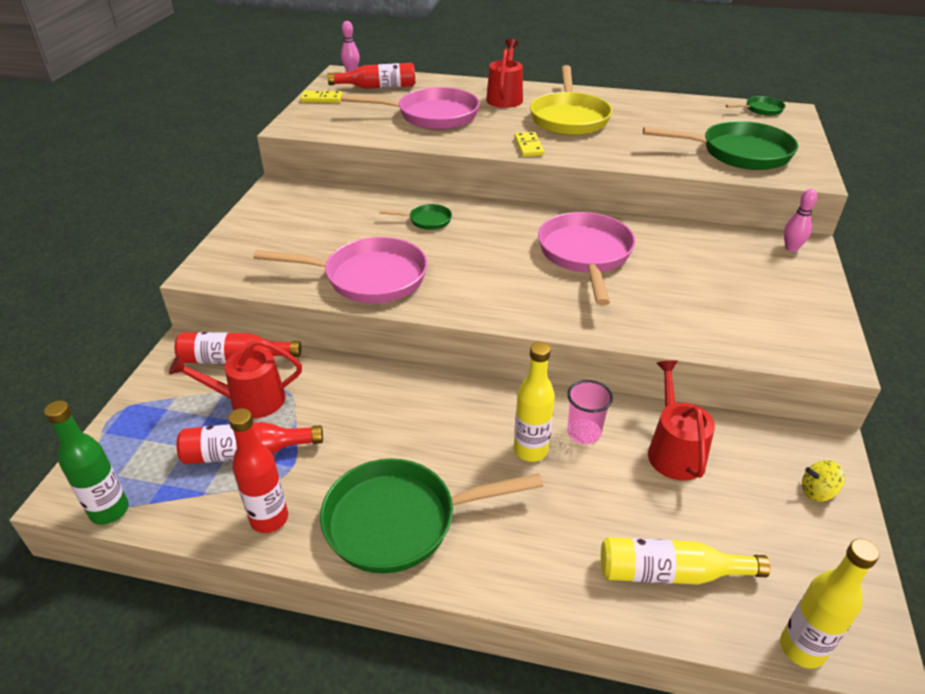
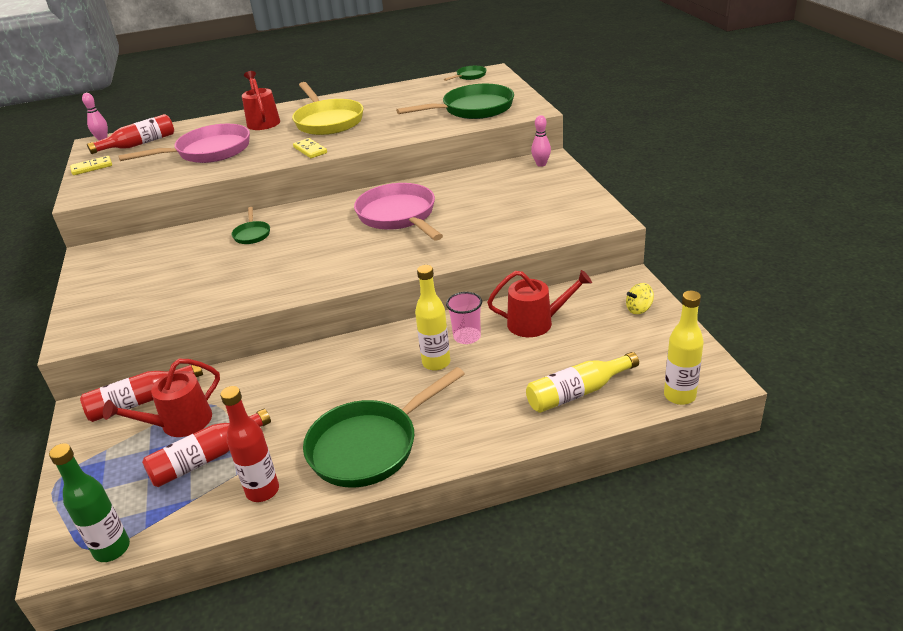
camera: 25 degrees left, 5 degrees down
(369, 278) = (233, 290): pink pan -> none
(427, 220) = (252, 234): green pan -> green pan turned 105 degrees clockwise
(674, 451) = (536, 323): red watering can -> red watering can turned 120 degrees clockwise

